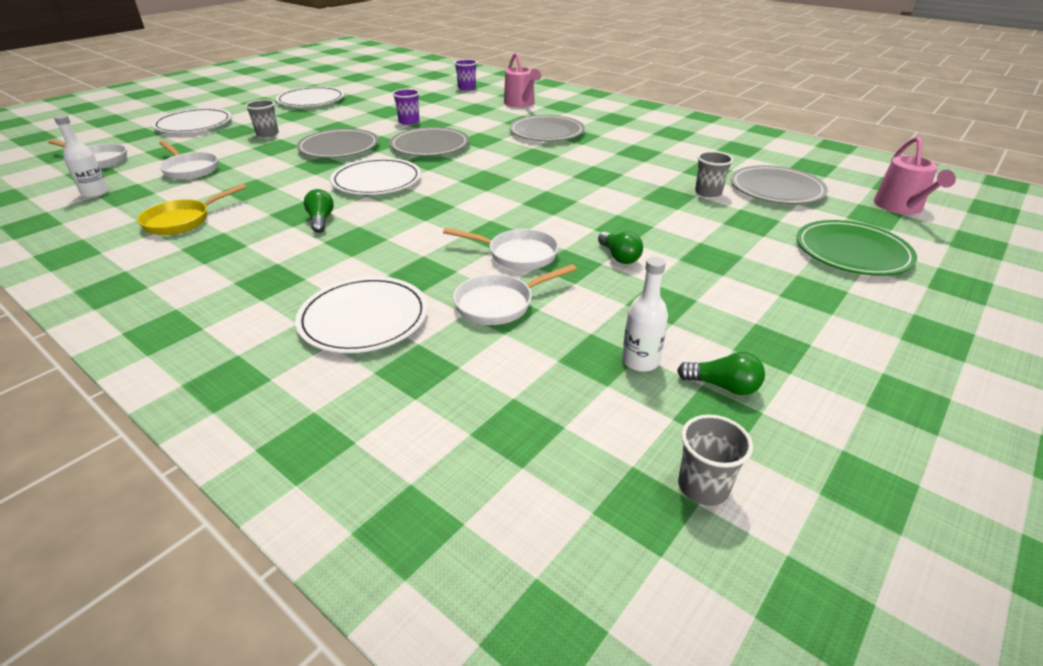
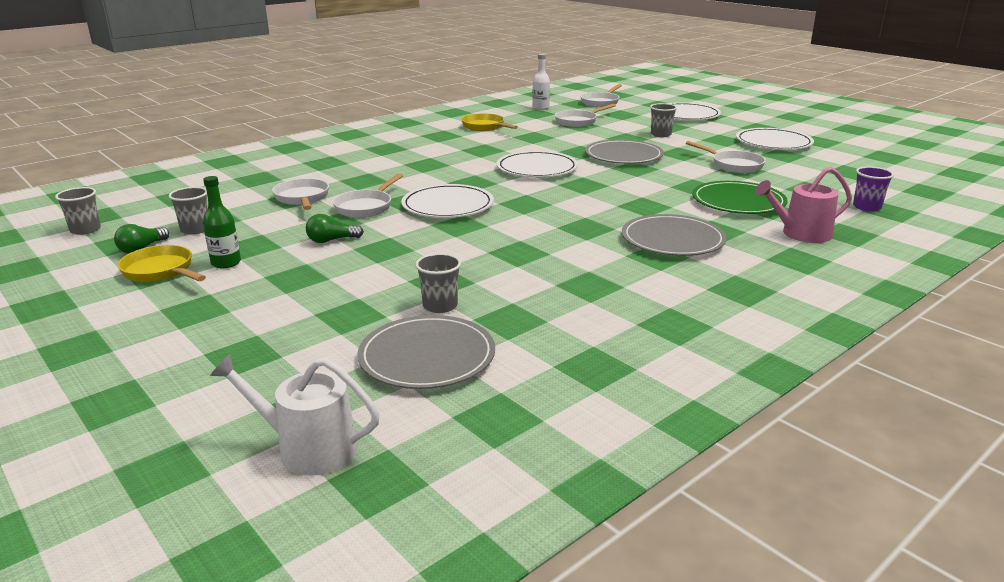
camera: 100 degrees right, 10 degrees down
(321, 220) = (466, 155): green light bulb -> none
(364, 318) = (321, 168): white plate -> white plate (448, 205)
(374, 113) = (733, 165): none -> white pan
(409, 122) = (705, 178): purple cup -> none
(430, 145) = (625, 185): grey plate -> none
(640, 361) = (195, 230): white bottle -> grey cup
(712, 306) = (226, 263): none -> green bottle
(765, 344) = (161, 271): none -> yellow pan
(852, 252) = (237, 357): green plate -> green plate (738, 202)
(900, 207) = (308, 448): pink watering can -> white watering can

